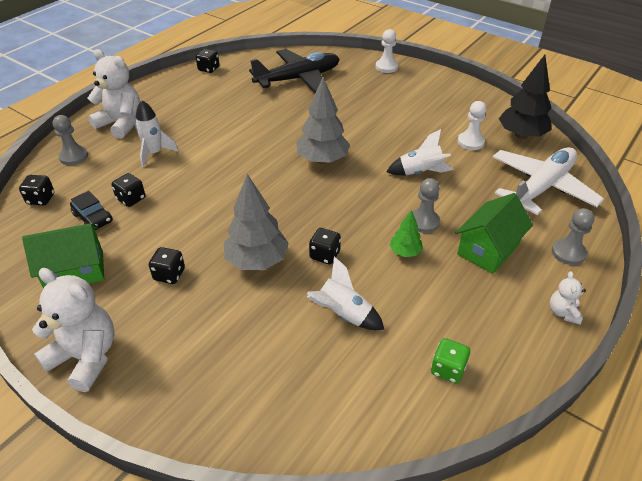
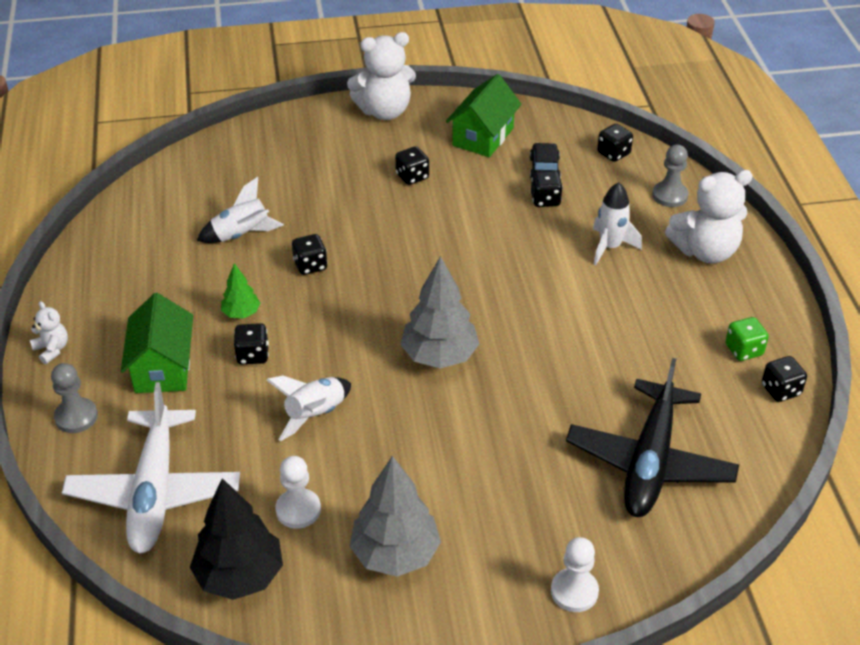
camera: 135 degrees right, 0 degrees up
(93, 218) = (544, 169): black car -> black car turned 90 degrees clockwise
(257, 260) = (361, 226): grey tree -> grey tree (395, 554)
(423, 222) = (252, 355): grey pawn -> black dice
(448, 369) = (124, 249): green dice -> green dice (744, 350)

